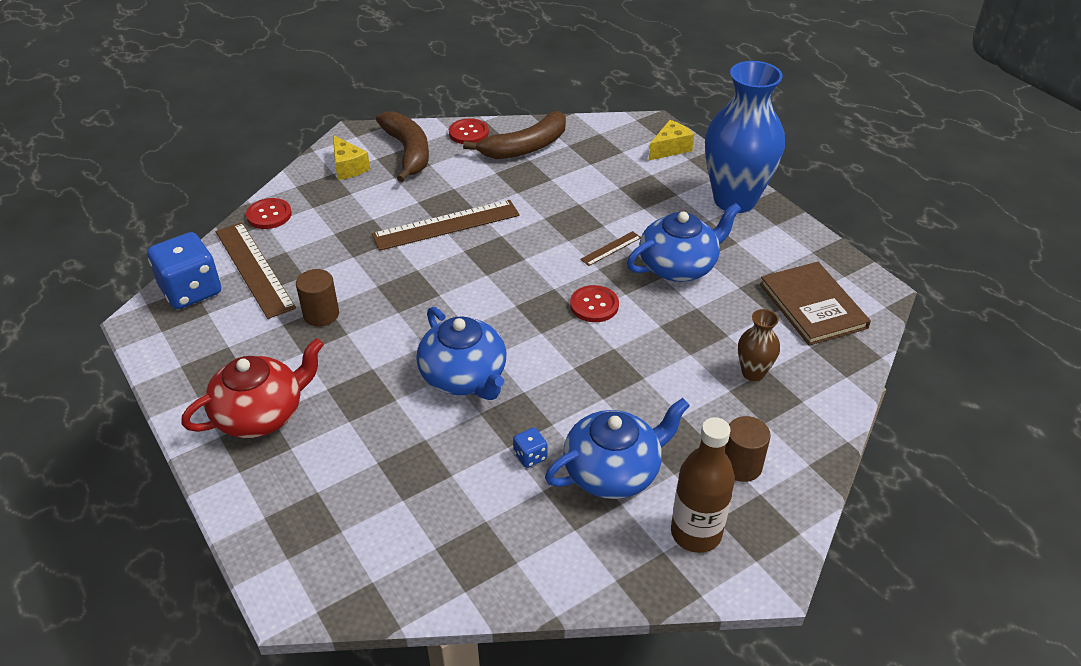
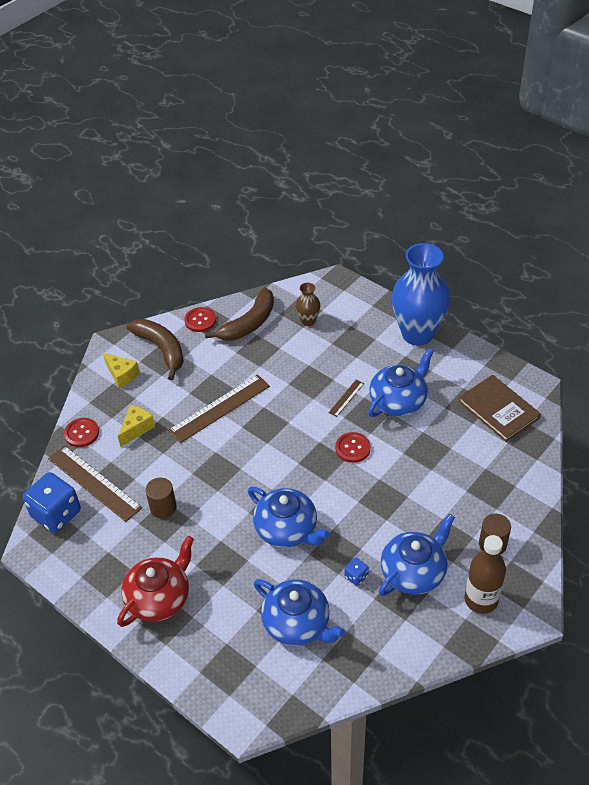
camera: 15 degrees left, 5 degrees up
(423, 493) = (297, 623): none -> blue teapot
(670, 149) = (356, 299): yellow cheese -> yellow cheese (136, 428)
(753, 373) = (477, 473): brown vase -> brown vase (308, 321)

